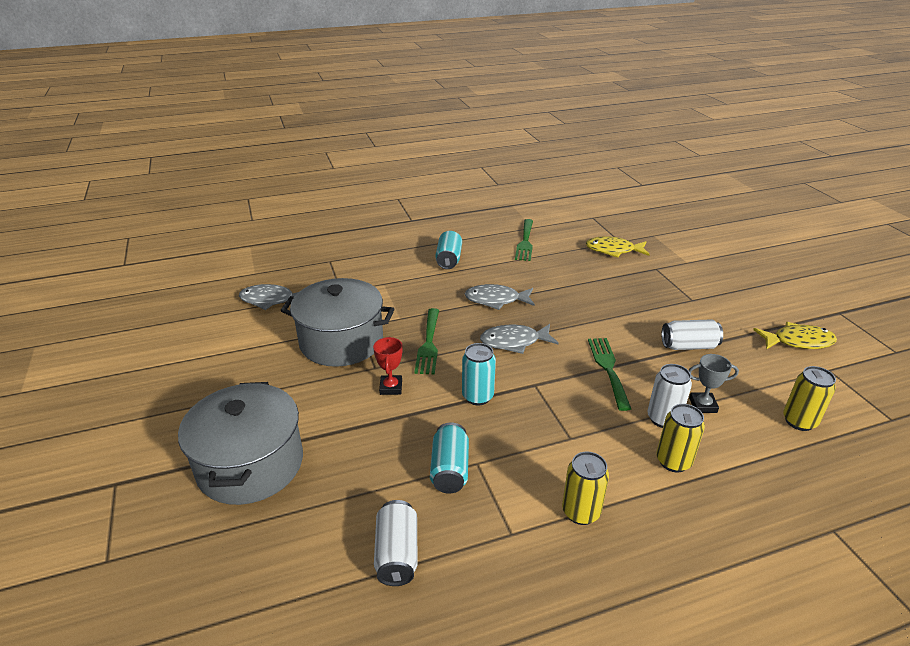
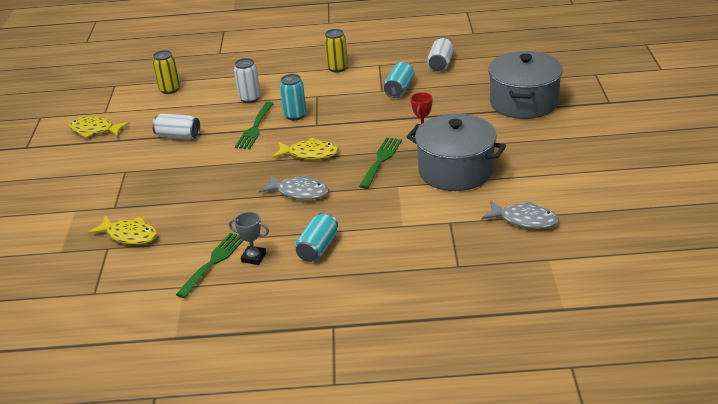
camera: 160 degrees left, 0 degrees up
(477, 396) = (362, 121): turquoise can -> turquoise can (295, 115)
(514, 342) = (309, 154): grey fish -> yellow fish
(673, 461) = (267, 81): yellow can -> none
(702, 405) = (216, 102): grey trophy -> grey trophy (253, 257)

